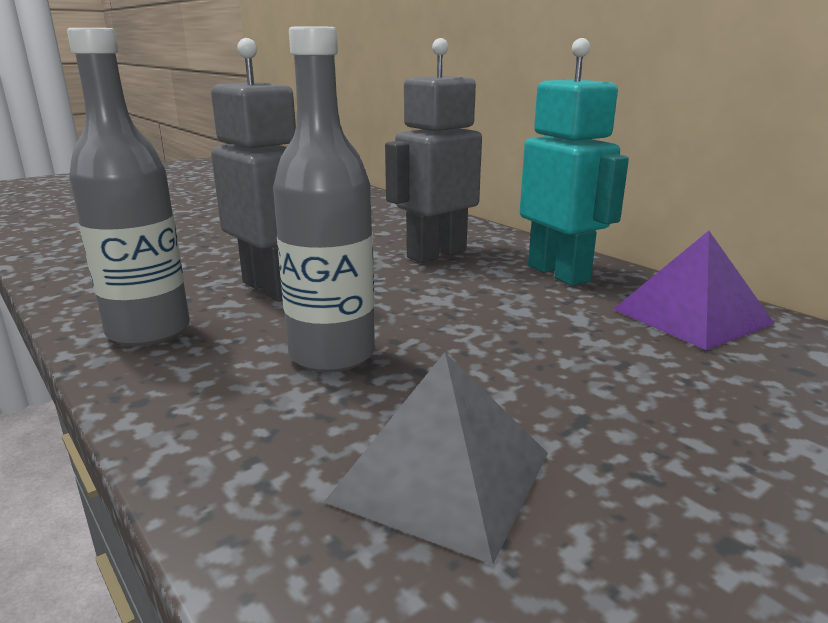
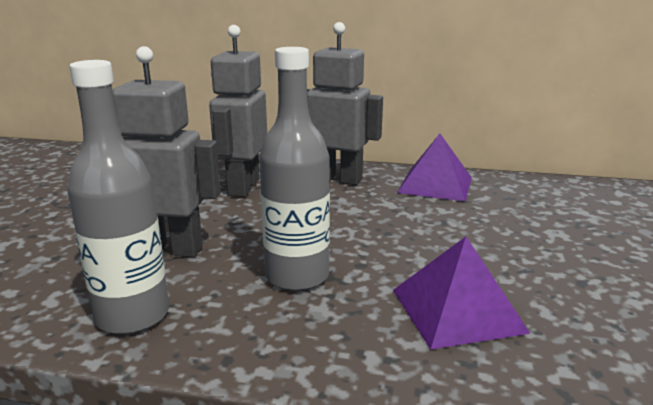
camera: 40 degrees left, 0 degrees up
(442, 476) = (457, 310): grey pyramid -> purple pyramid
(559, 273) = (338, 179): turquoise robot -> grey robot

